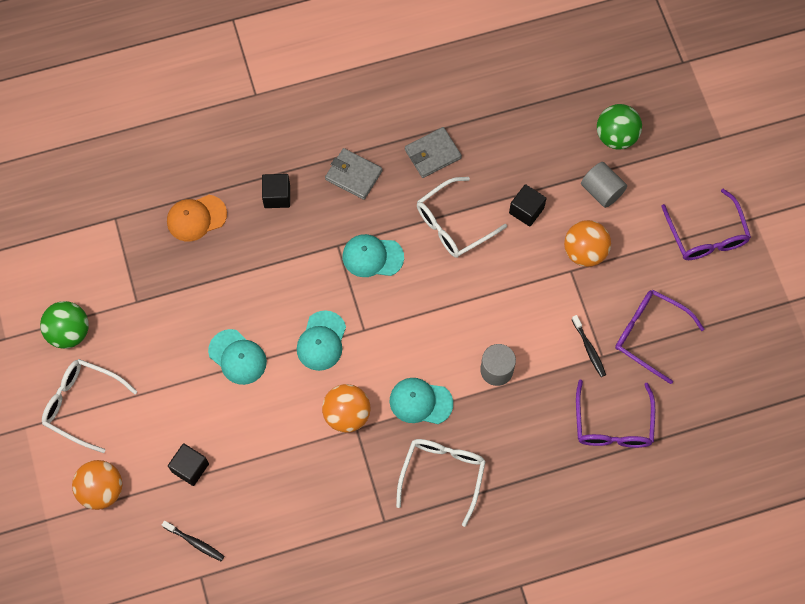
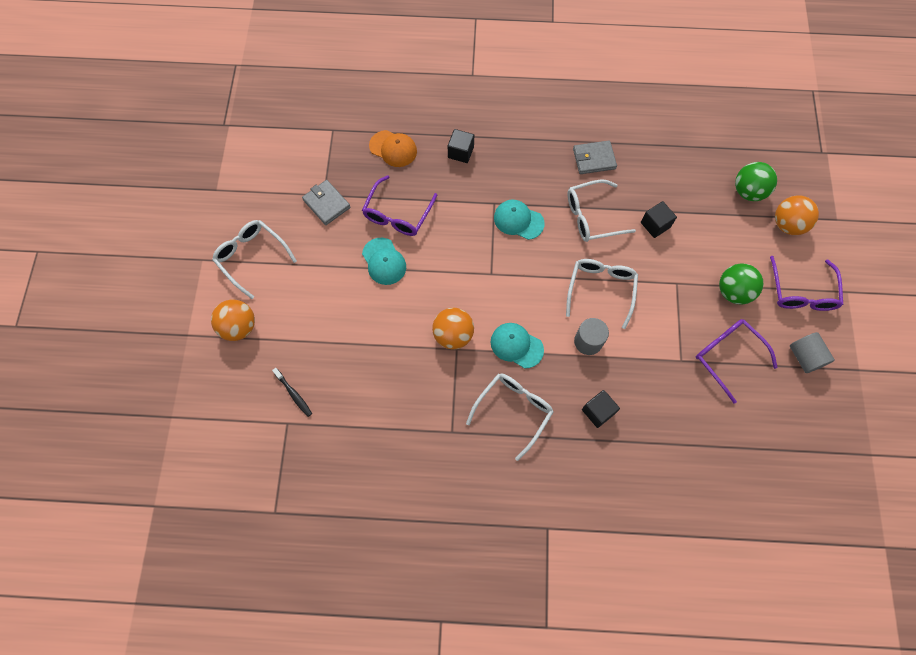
camera: 20 degrees right, 0 degrees up
(69, 332) = (264, 201): green ball -> green ball (733, 291)
(190, 468) = (313, 334): black cube -> black cube (598, 411)
(196, 218) = (393, 149): orange cap -> orange cap turned 150 degrees counterclockwise
(321, 341) = (454, 271): turquoise cap -> none
(353, 175) = (526, 155): grey wallet -> grey wallet (326, 204)
(491, 305) = (601, 289): none -> white glasses
(584, 252) = (693, 272): orange ball -> orange ball (787, 224)
(589, 348) = (672, 350): black toothbrush -> none
(601, 191) = (723, 229): grey cylinder -> grey cylinder (804, 357)
(613, 425) = (672, 420): purple glasses -> purple glasses (397, 215)

